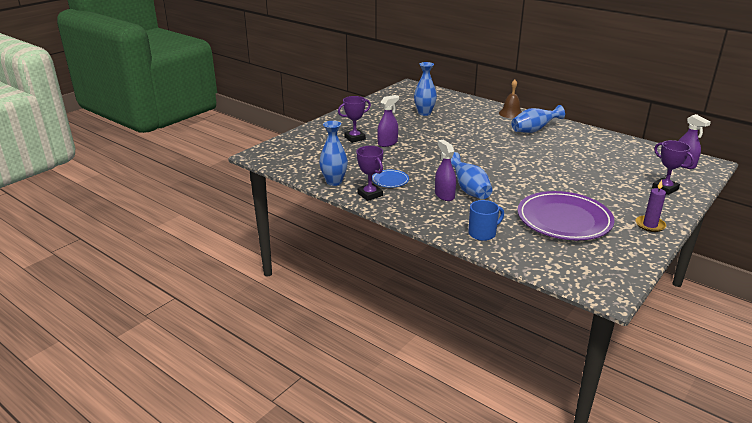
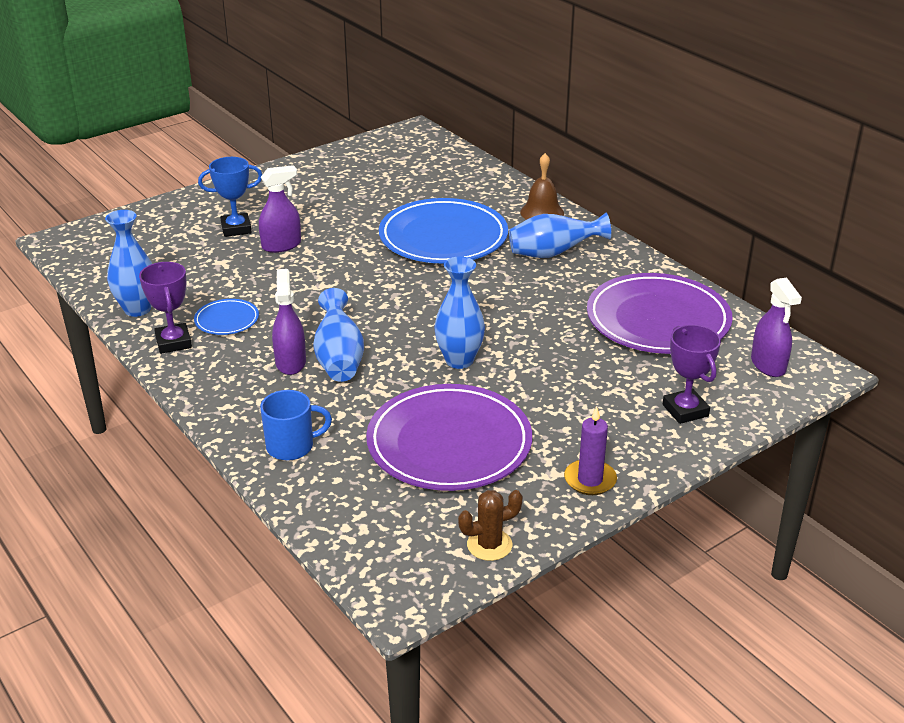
camera: 15 degrees right, 5 degrees up
(355, 138) = (236, 228): purple trophy -> blue trophy
(424, 113) = (391, 193): blue vase -> blue vase (459, 360)
(471, 129) = (443, 237): none -> blue plate
(613, 152) = (658, 319): none -> purple plate
(629, 262) = (489, 545): none -> brown cactus

